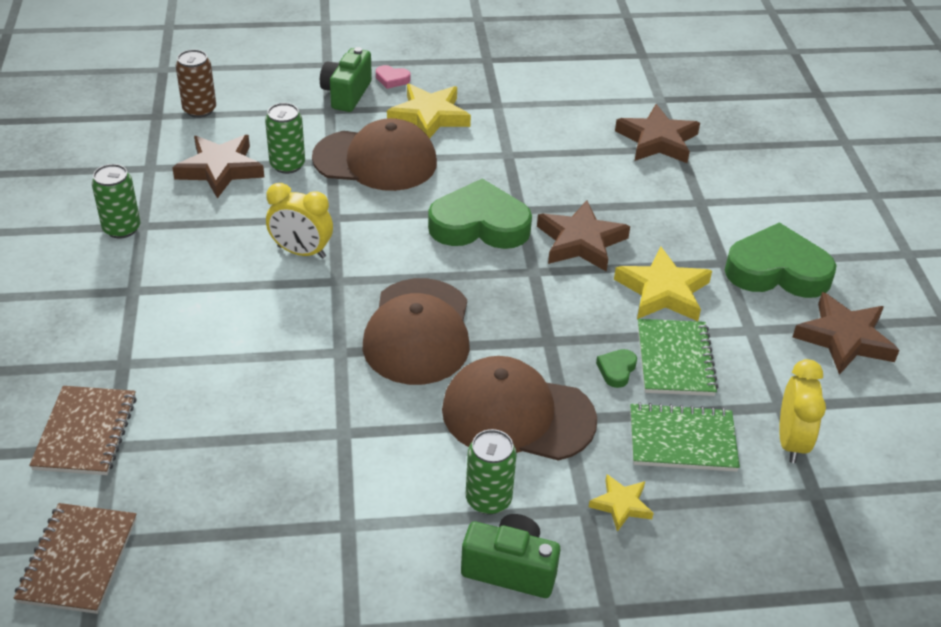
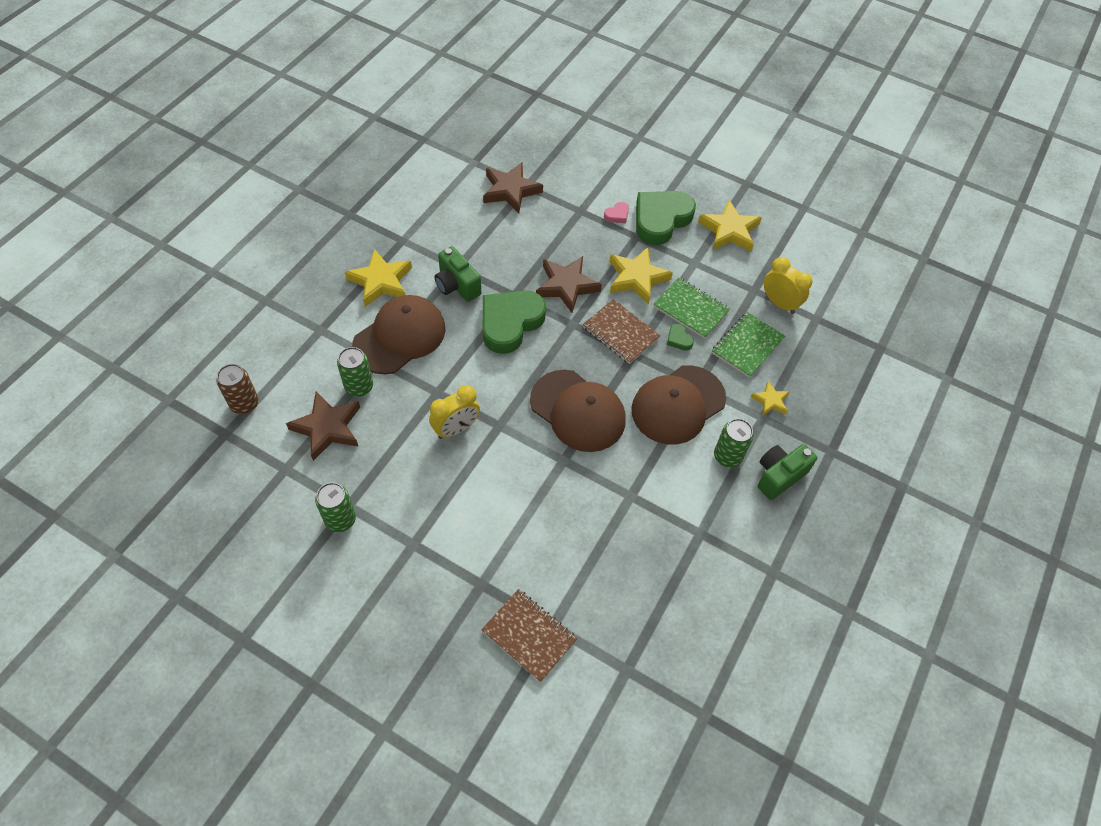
camera: 55 degrees left, 15 degrees up
(78, 560) = (633, 688): brown notebook -> brown notebook (620, 333)
(346, 94) = (312, 310): green camera -> green camera (457, 285)
(392, 79) = (320, 276): pink heart -> pink heart (617, 215)
(844, 338) = (729, 231): brown star -> yellow star

